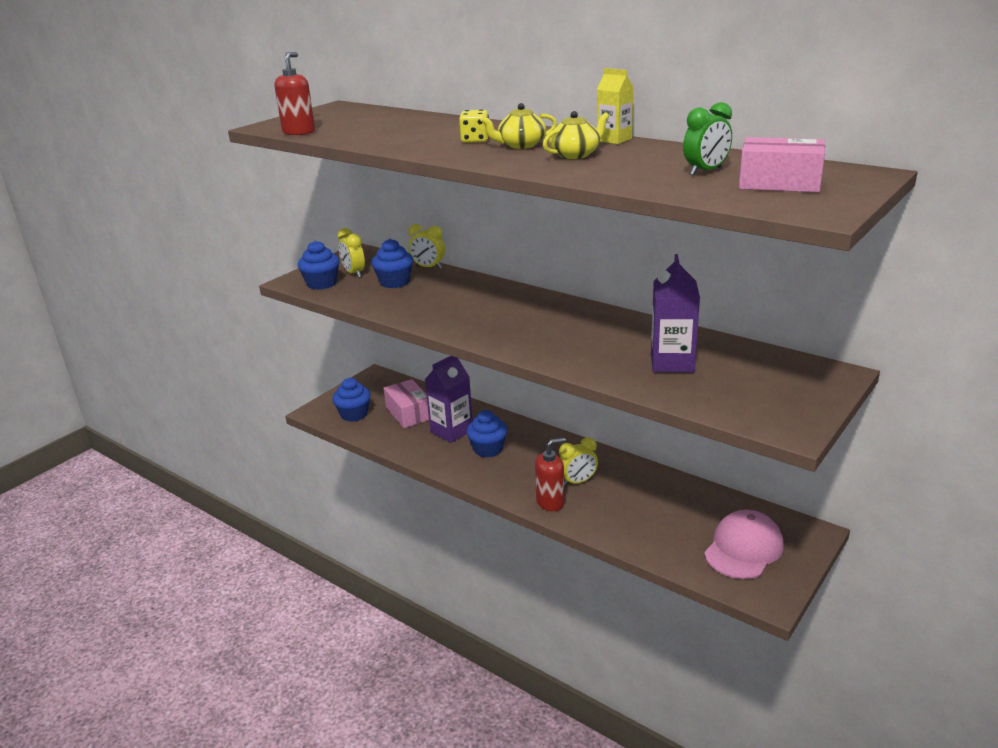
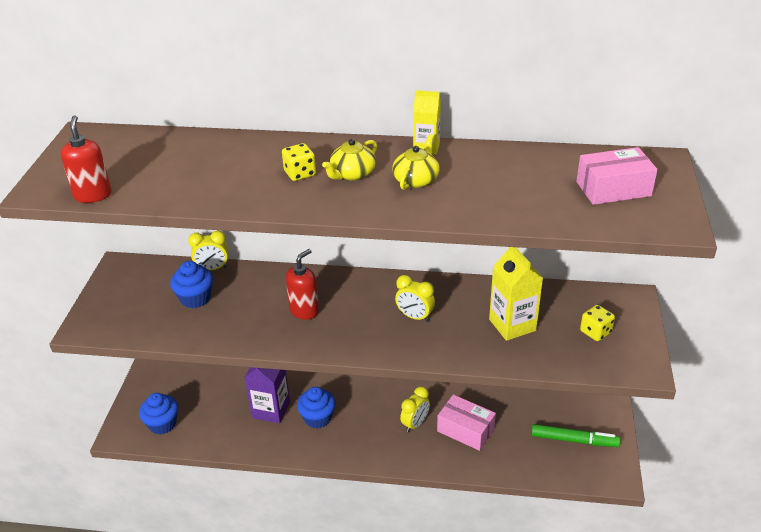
camera: 30 degrees left, 10 degrees up
(322, 284) = (120, 322): blue cupcake -> none
(354, 273) = (142, 298): yellow clock -> yellow clock (415, 317)
(409, 413) = (216, 403): pink box -> pink box (465, 430)
(550, 502) = (407, 453): red soap dispenser -> red soap dispenser (304, 311)
(672, 362) = (512, 325): purple carton -> yellow carton
(705, 171) = (545, 184): green clock -> none
(743, 549) = (574, 440): pink cap -> green marker
(763, 389) = (595, 332): none -> yellow dice

